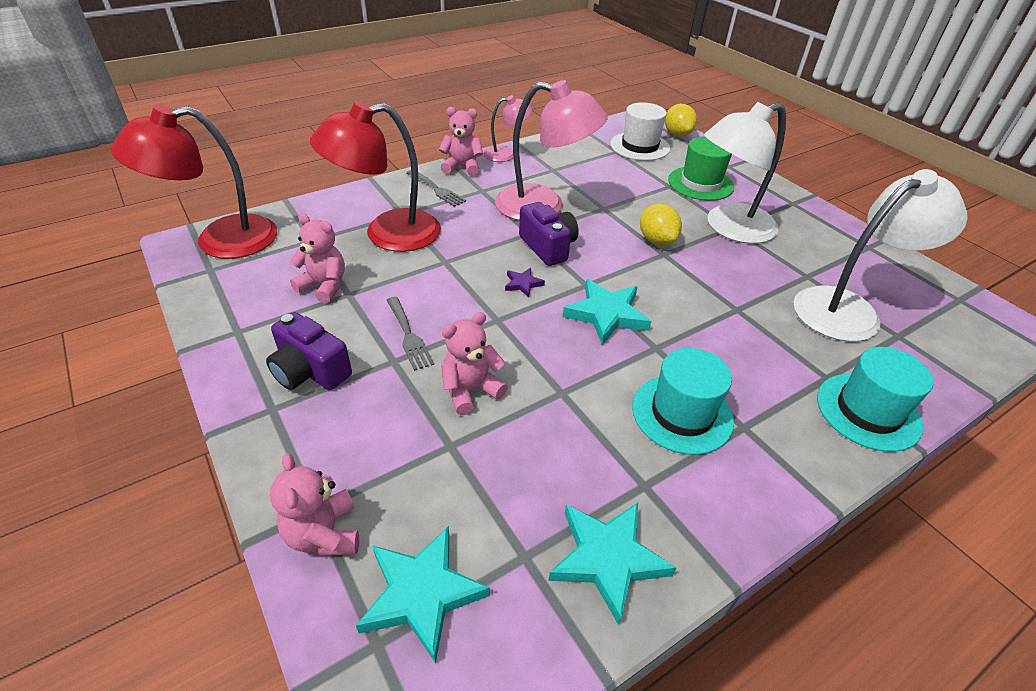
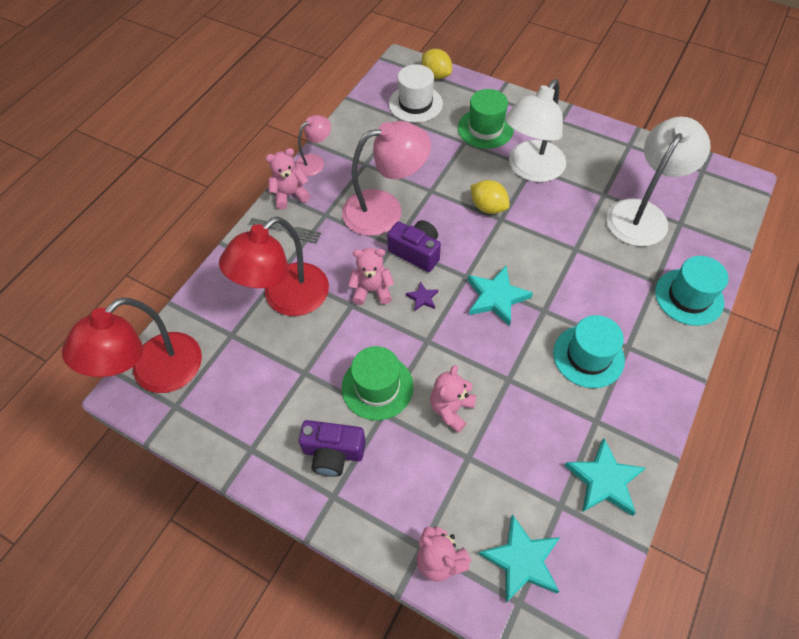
camera: 25 degrees left, 15 degrees up
(324, 286) = (280, 375): pink teddy bear -> pink teddy bear (372, 290)
(409, 336) = (377, 387): grey fork -> green hat

